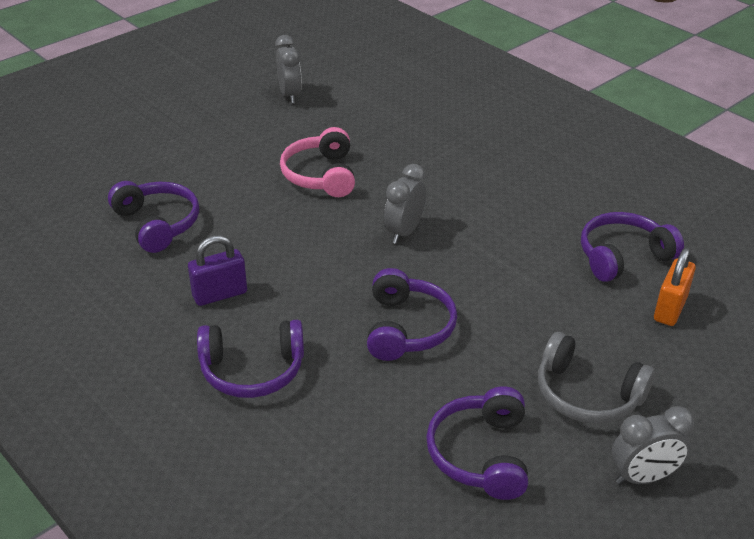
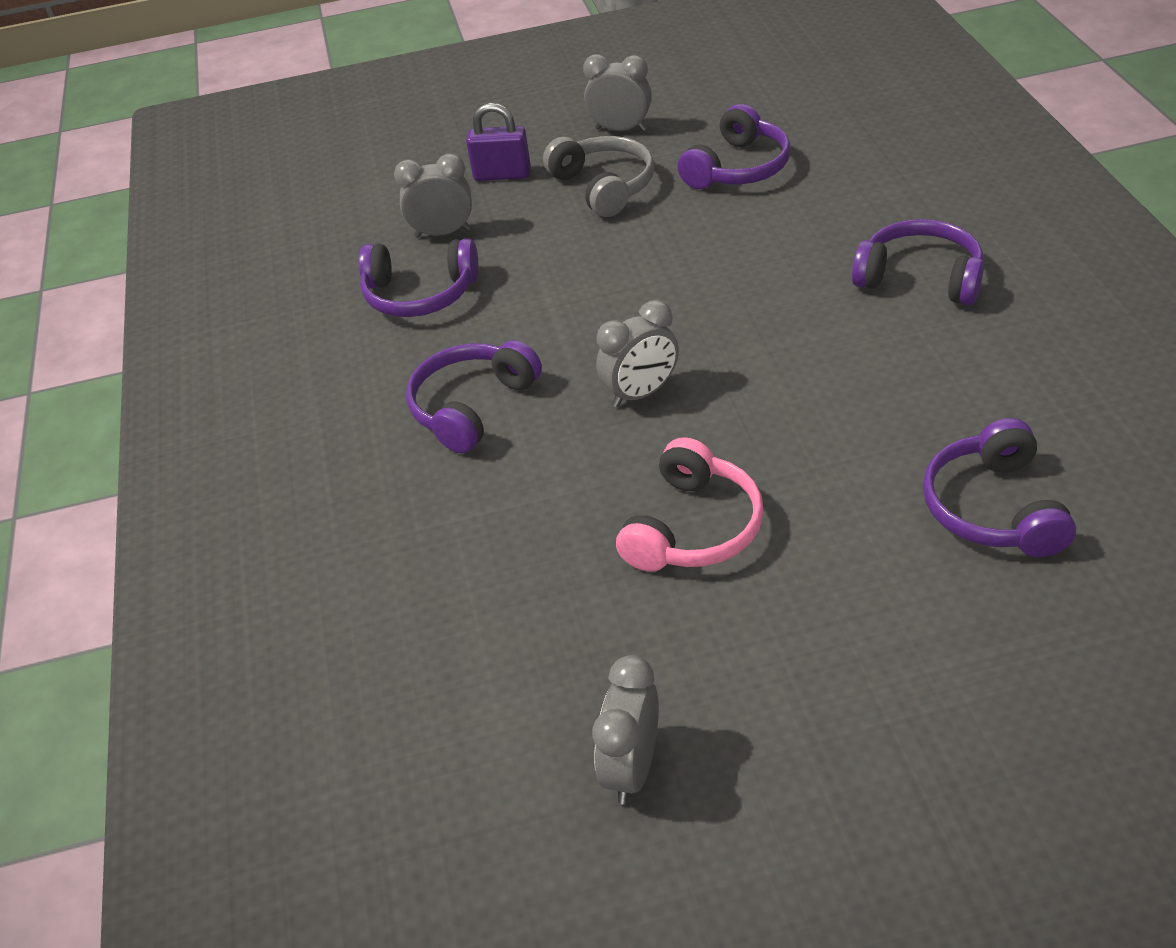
camera: 145 degrees left, 5 degrees up
(220, 294) = (929, 371): purple padlock -> purple padlock (502, 175)
(407, 328) = (725, 279): purple headphones -> purple headphones (472, 407)
(670, 309) = (443, 233): orange padlock -> grey clock

